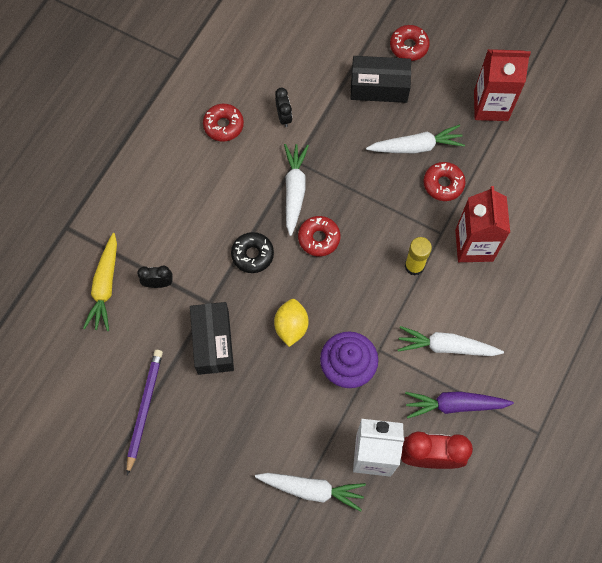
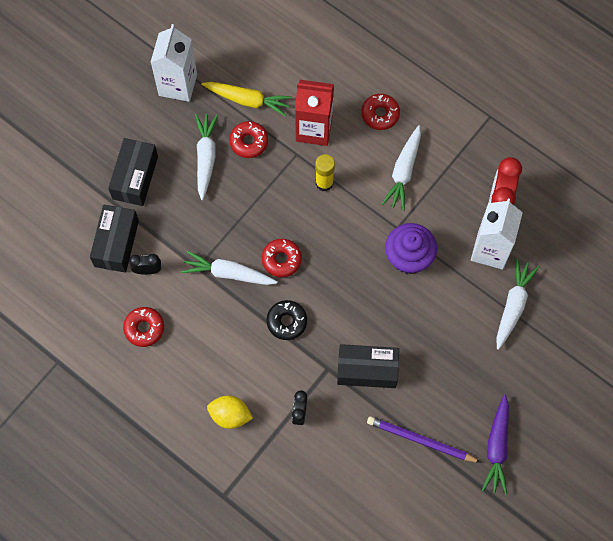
camera: 80 degrees left, 0 degrees up
(105, 286) = (293, 463): yellow carrot -> yellow carrot (247, 100)
(291, 326) = (363, 298): yellow lemon -> yellow lemon (230, 415)
(306, 84) = (116, 243): none -> black box
(409, 46) = (97, 142): red donut -> red donut (380, 114)
(455, 405) = (456, 176): purple carrot -> purple carrot (497, 447)
(491, 106) = (178, 84): red carton -> white carton

